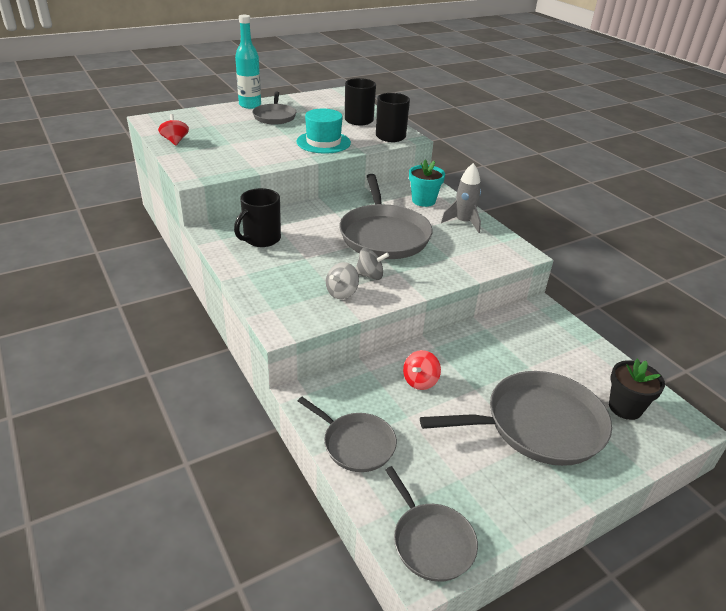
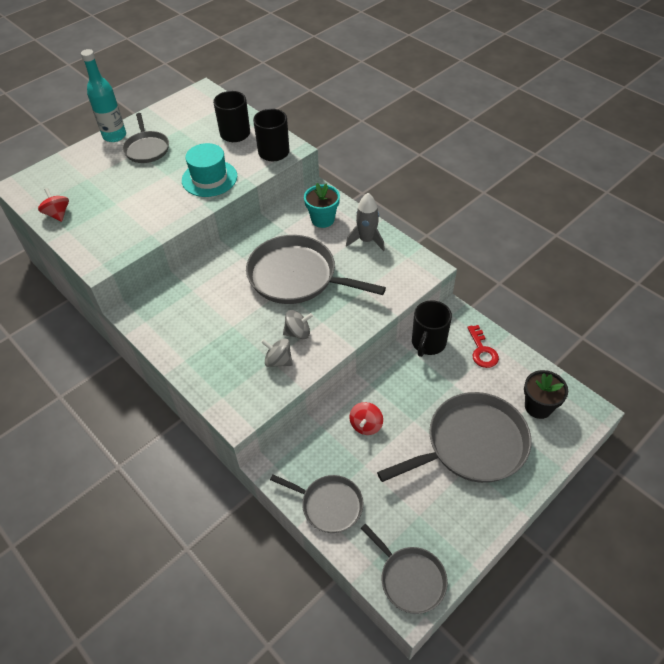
camera: 10 degrees left, 15 degrees up
(261, 239) = (183, 312): black mug -> black mug (428, 343)
(342, 293) = (278, 361): grey spinning top -> grey spinning top turned 90 degrees clockwise
(383, 235) = (297, 276): grey pan -> grey pan turned 135 degrees clockwise
(567, 345) = (482, 351): none -> red key

